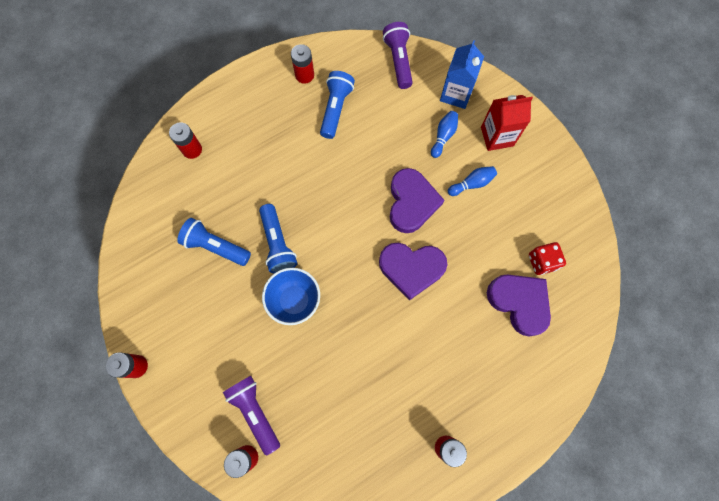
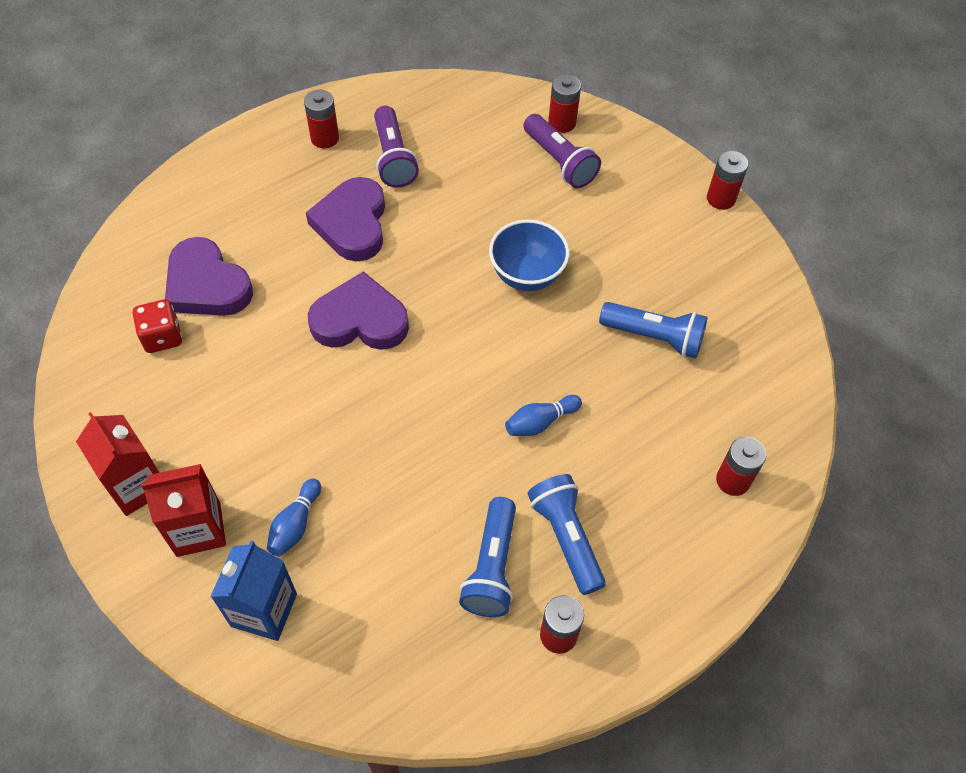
camera: 175 degrees right, 15 degrees down
(277, 244) = (562, 344): blue flashlight -> blue flashlight (566, 537)
(398, 61) = (373, 678): purple flashlight -> purple flashlight (393, 158)
(411, 203) = (356, 411): purple heart -> purple heart (352, 224)
(472, 184) = (254, 445): blue bowling pin -> blue bowling pin (540, 422)
(536, 162) = (137, 485): none -> red carton

